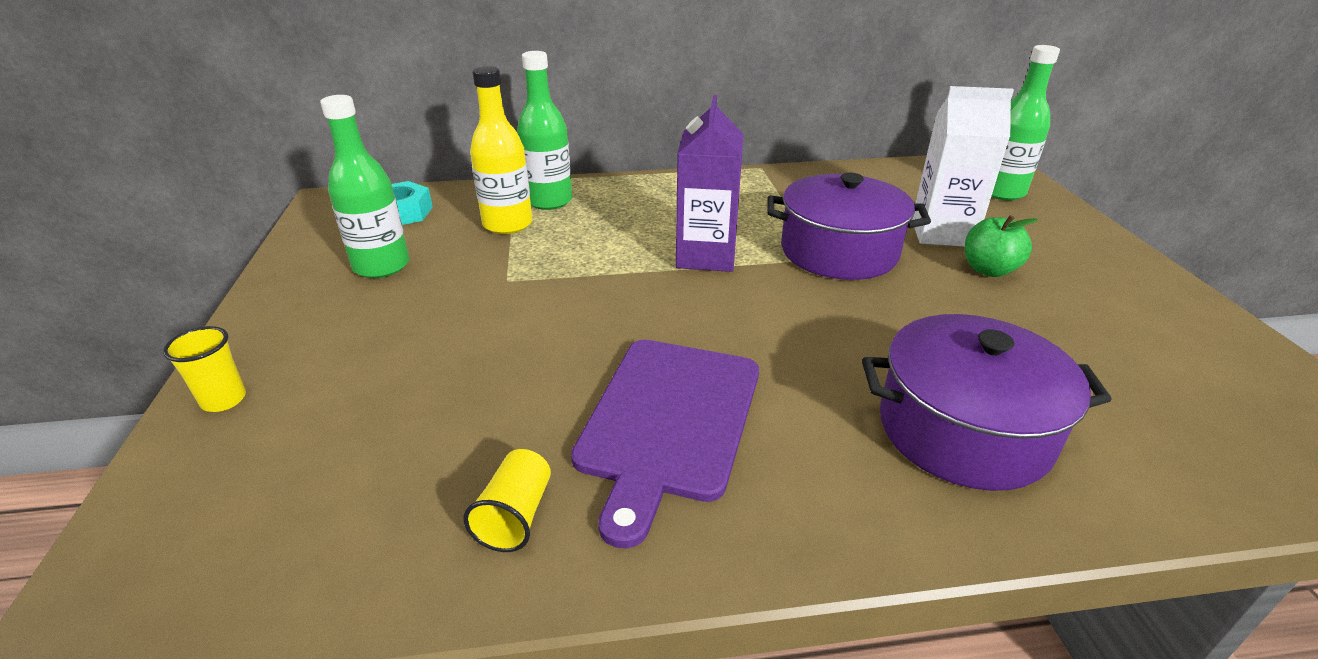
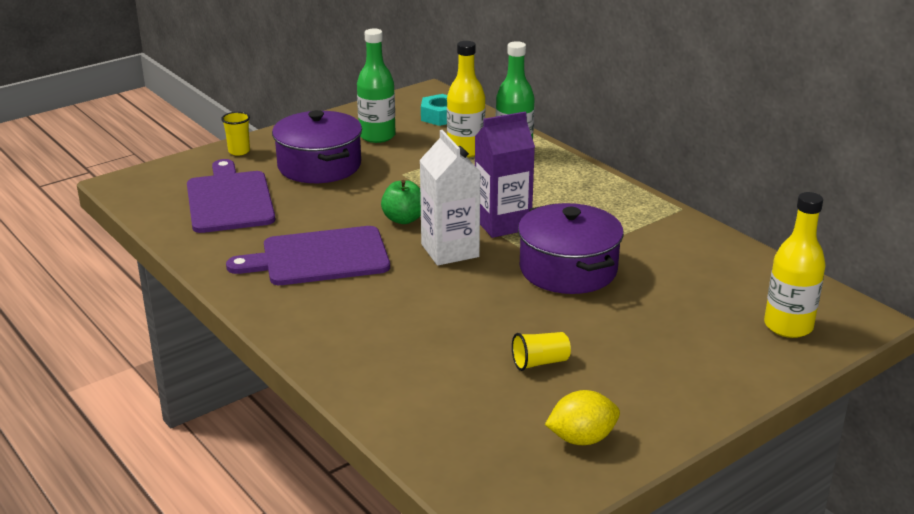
camera: 60 degrees right, 5 degrees down
(374, 464) = (229, 200): none -> purple cutting board
(515, 515) = (226, 241): yellow cup -> yellow cup (540, 362)
(942, 233) = (656, 307): white carton -> white carton (450, 250)
(963, 430) = (391, 345): purple pot -> purple pot (319, 166)
(988, 270) = (612, 334): green apple -> green apple (403, 219)
(1001, 192) = (788, 326): green bottle -> yellow bottle
(1211, 354) = (581, 439): none -> yellow lemon

